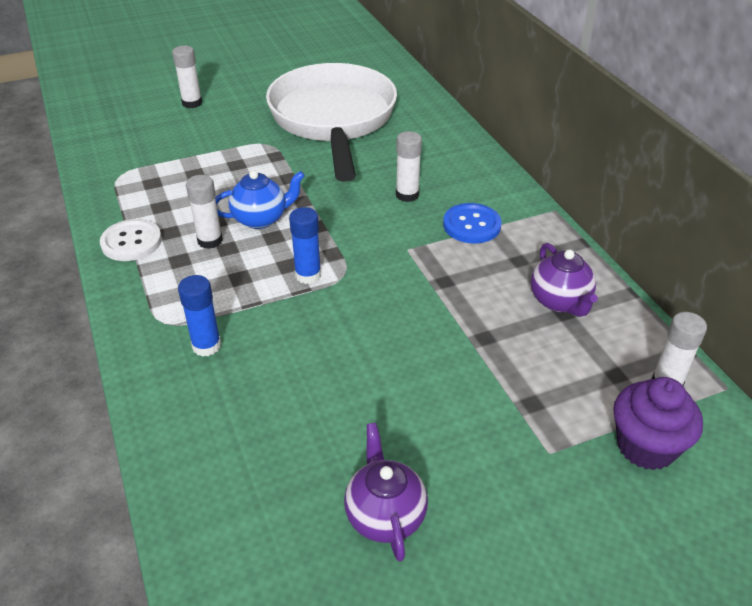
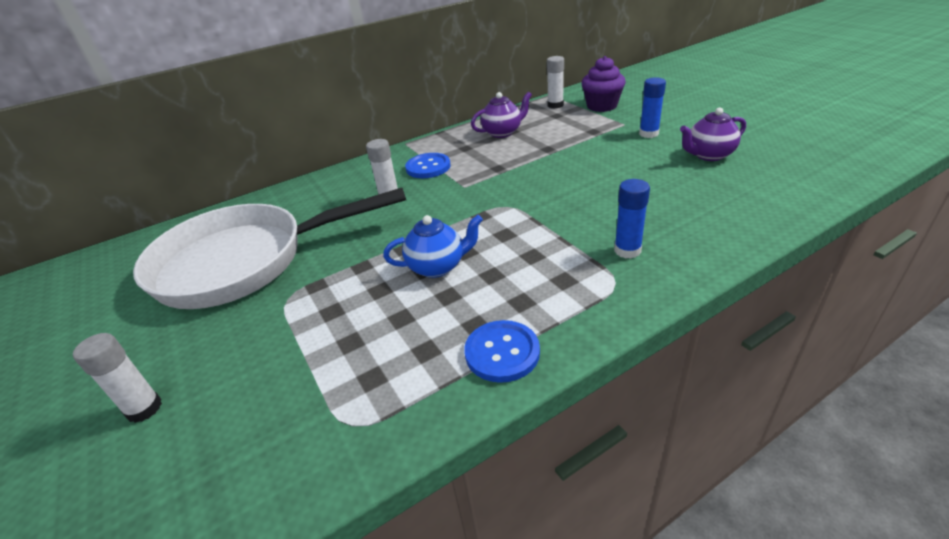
camera: 95 degrees left, 5 degrees down
(131, 242) = (502, 352): white button -> blue button
(210, 241) = (482, 290): white glue stick -> none
(261, 219) = (437, 267): blue teapot -> blue teapot turned 105 degrees clockwise
(308, 275) = (513, 222): blue glue stick -> blue glue stick (648, 134)

